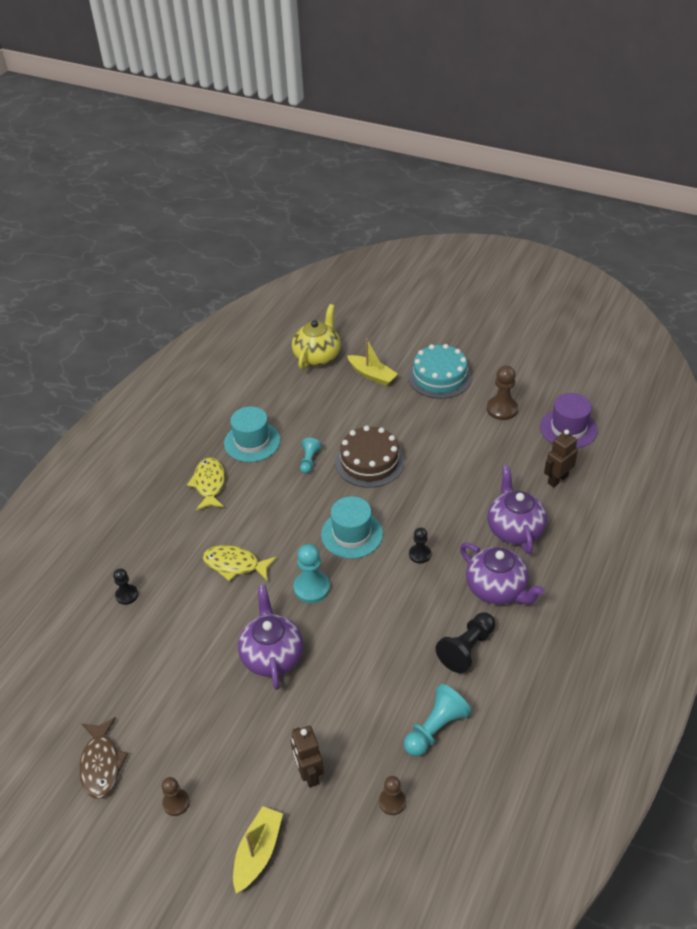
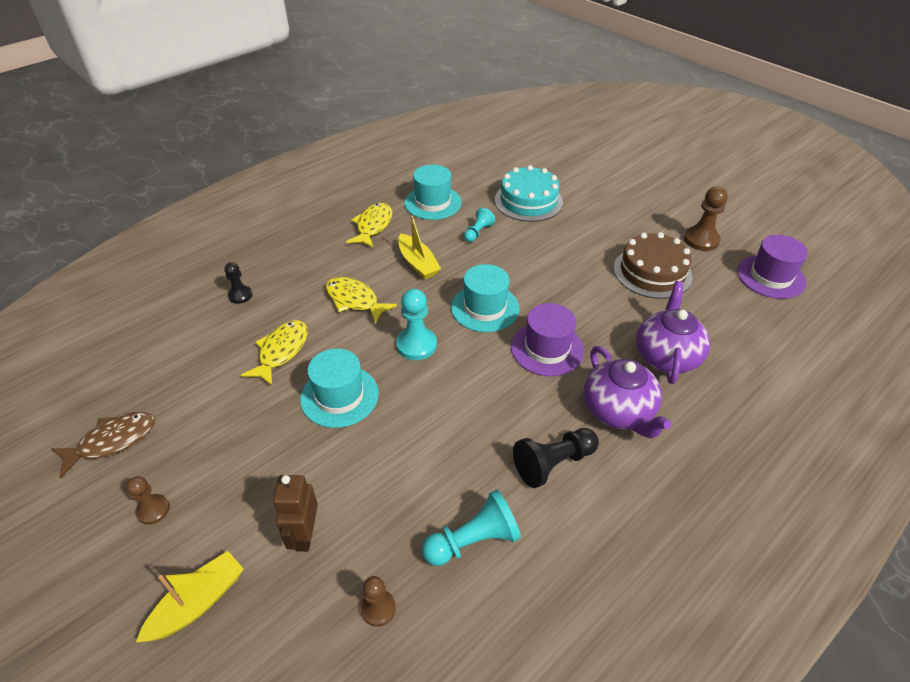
camera: 20 degrees right, 0 degrees up
(101, 764) = (112, 441): brown fish -> brown fish turned 135 degrees counterclockwise
(198, 634) = (281, 351): none -> yellow fish
(272, 655) = (339, 396): purple teapot -> turquoise hat
(317, 356) = (532, 152): yellow teapot -> none
(369, 462) = (537, 249): brown cake -> brown cake (652, 272)
(372, 375) = (578, 179): yellow boat -> yellow boat (418, 263)
(420, 554) = (547, 349): black pawn -> purple hat
(439, 377) = (646, 196): turquoise cake -> turquoise cake (528, 201)
(557, 479) = (738, 322): brown robot -> none

